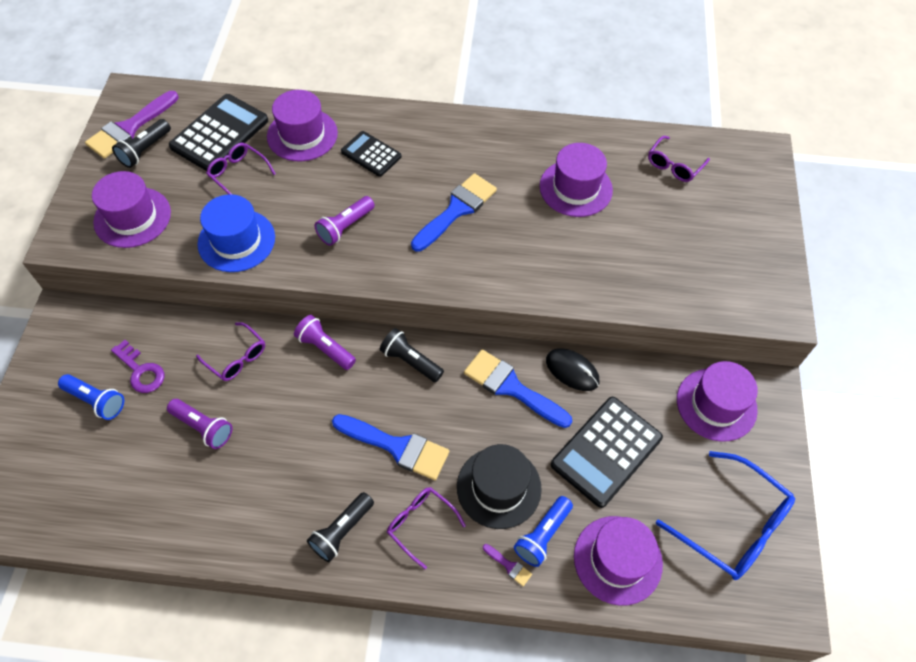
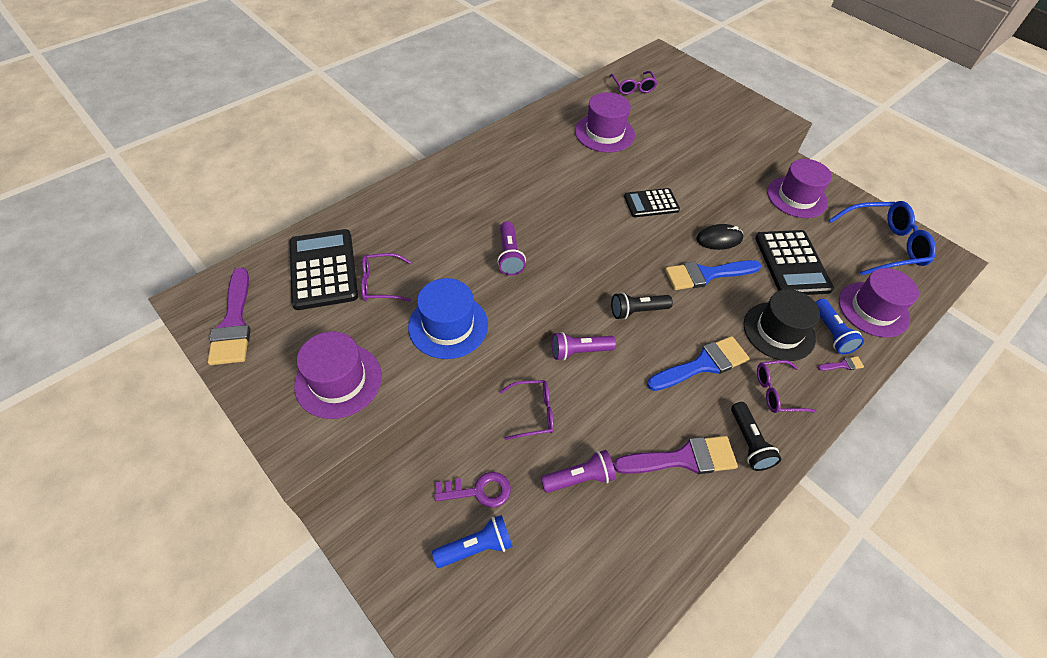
camera: 50 degrees left, 5 degrees down
(145, 150) = (274, 327): black flashlight -> none
(282, 489) = (683, 458): none -> purple brush
(302, 135) = (391, 224): purple hat -> none
(371, 154) = (458, 201): black calculator -> black calculator (651, 203)
(456, 210) = (560, 193): blue brush -> none

